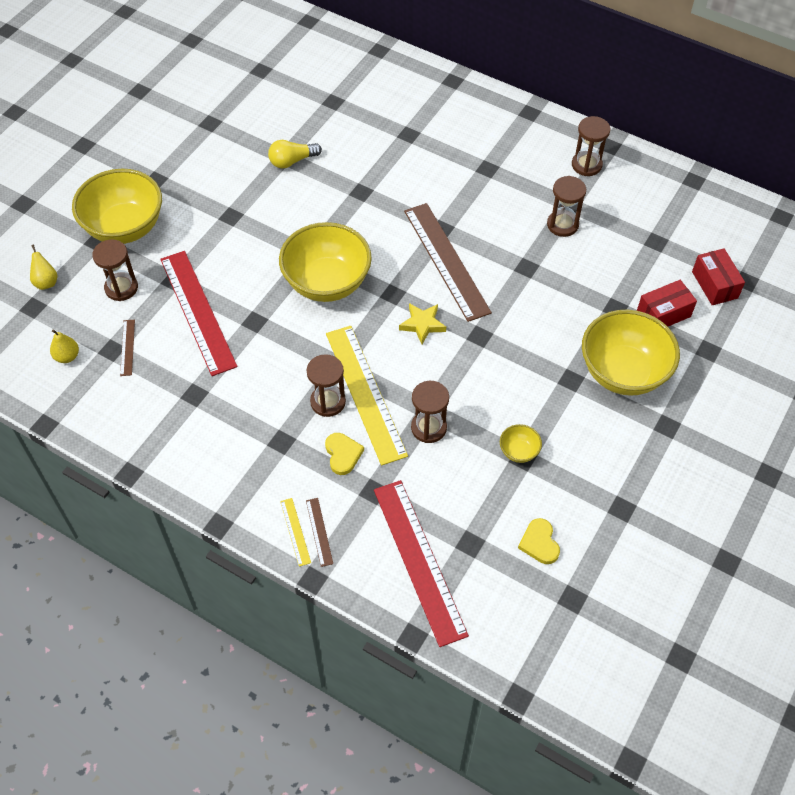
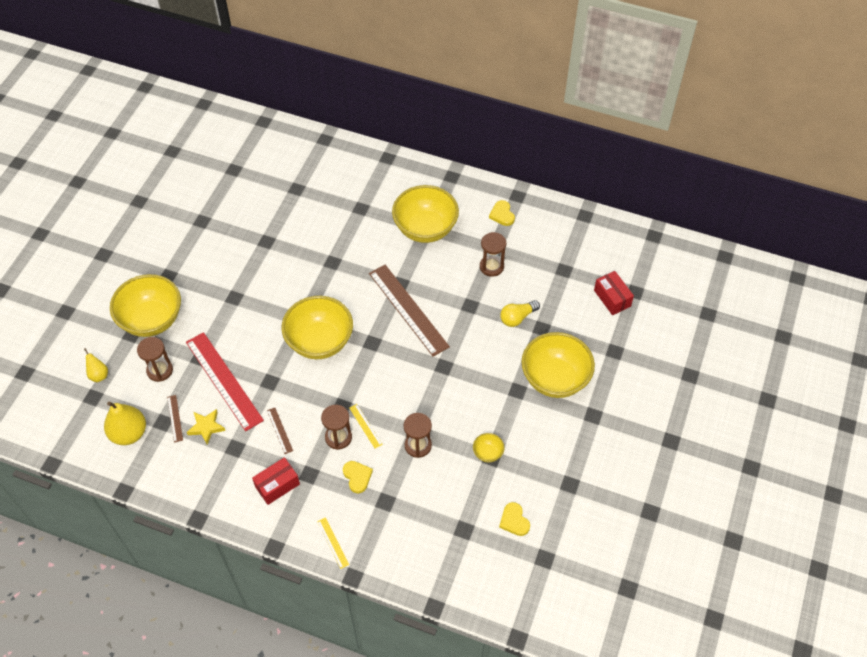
camera: 10 degrees left, 0 degrees up
(67, 356) = (129, 433): yellow pear -> yellow pear, size x1.86
(292, 161) = (273, 244): yellow light bulb -> yellow light bulb (517, 317)
(319, 531) = (350, 540): brown ruler -> brown ruler (279, 430)
(365, 393) = (365, 426): yellow ruler -> yellow ruler, size x0.42
(419, 560) = (428, 549): red ruler -> none
(422, 324) = (399, 364): yellow star -> yellow star (206, 427)
(485, 168) = (425, 229): none -> yellow bowl
(586, 165) = (502, 214): brown hourglass -> yellow heart
(663, 314) = (577, 327): red box -> red box (277, 485)

